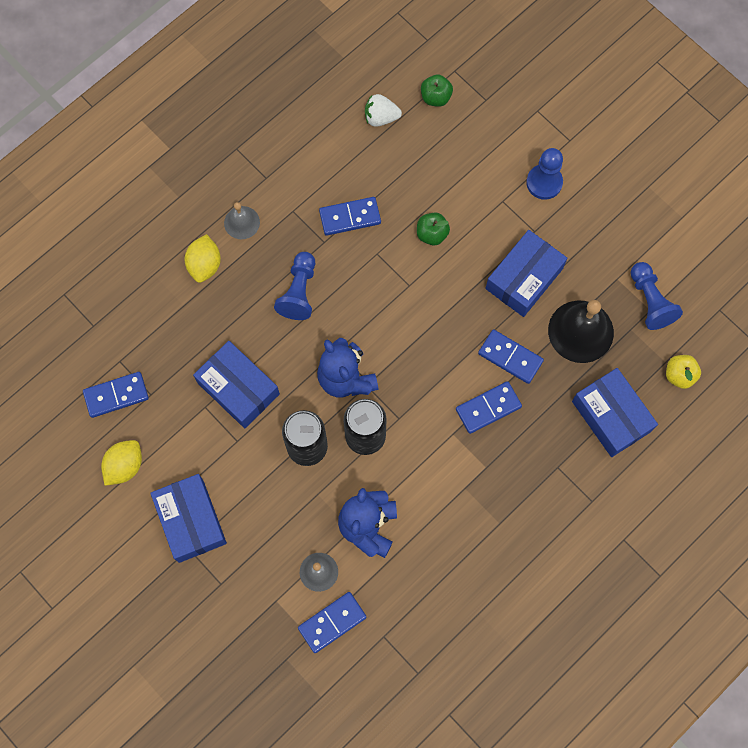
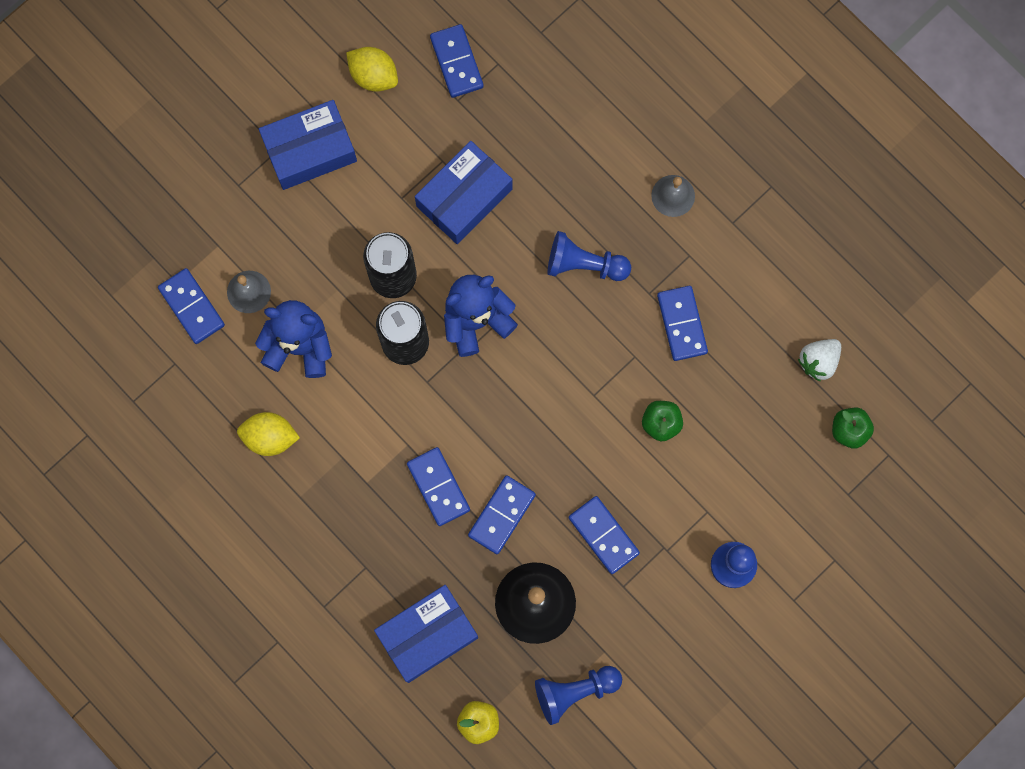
camera: 90 degrees right, 5 degrees up
(205, 265) = (617, 154): yellow lemon -> yellow lemon (270, 437)
(381, 117) = (818, 361): white strawberry -> white strawberry turned 135 degrees counterclockwise
(524, 278) = (603, 535): blue box -> blue domino

